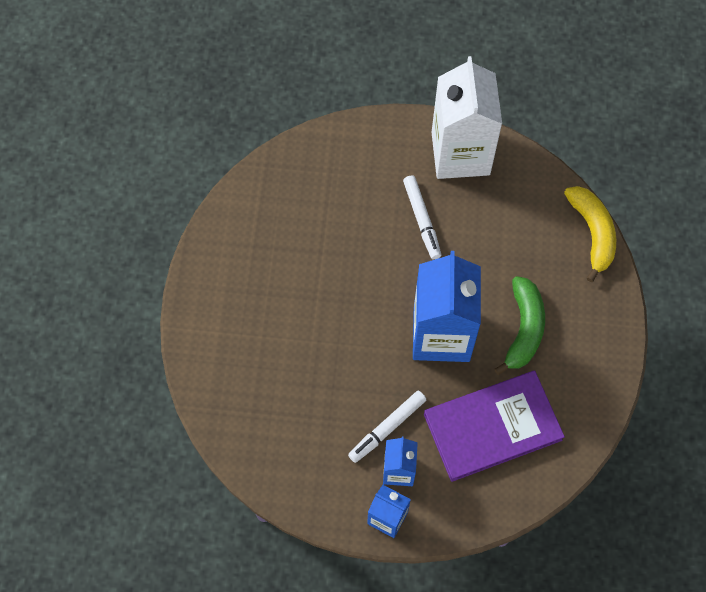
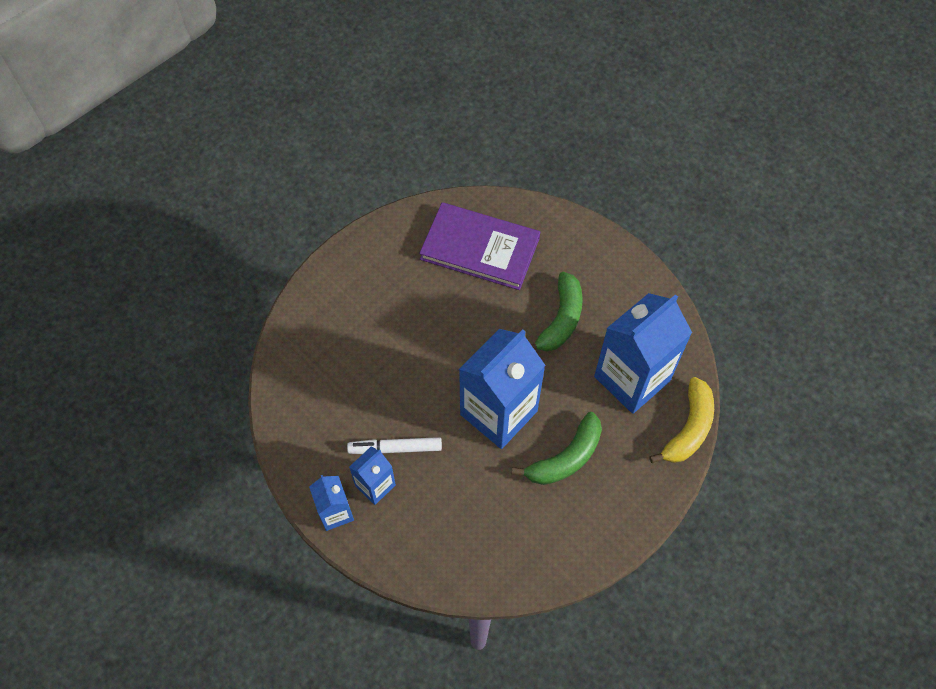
camera: 40 degrees right, 5 degrees down
(422, 219) = (561, 320): white marker -> green banana
(460, 153) = (635, 294): white carton -> none
(492, 427) = (474, 511): purple book -> purple book (480, 248)
(517, 226) = (632, 378): none -> blue carton

